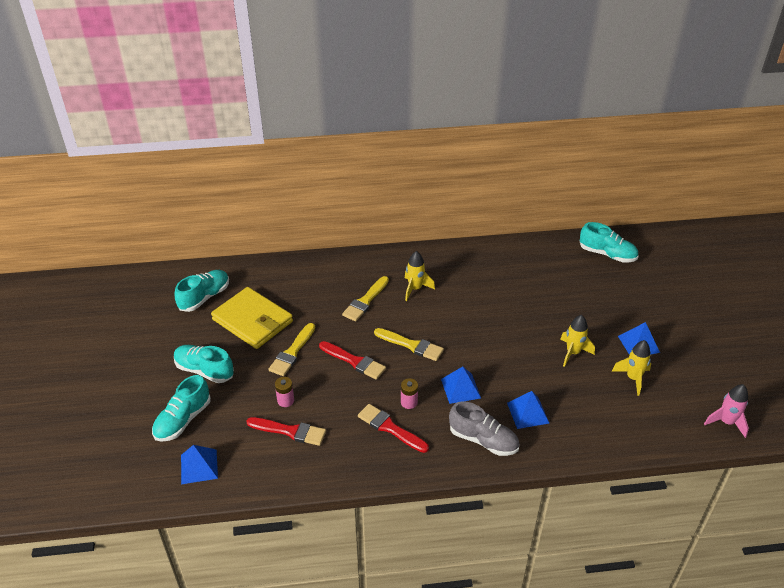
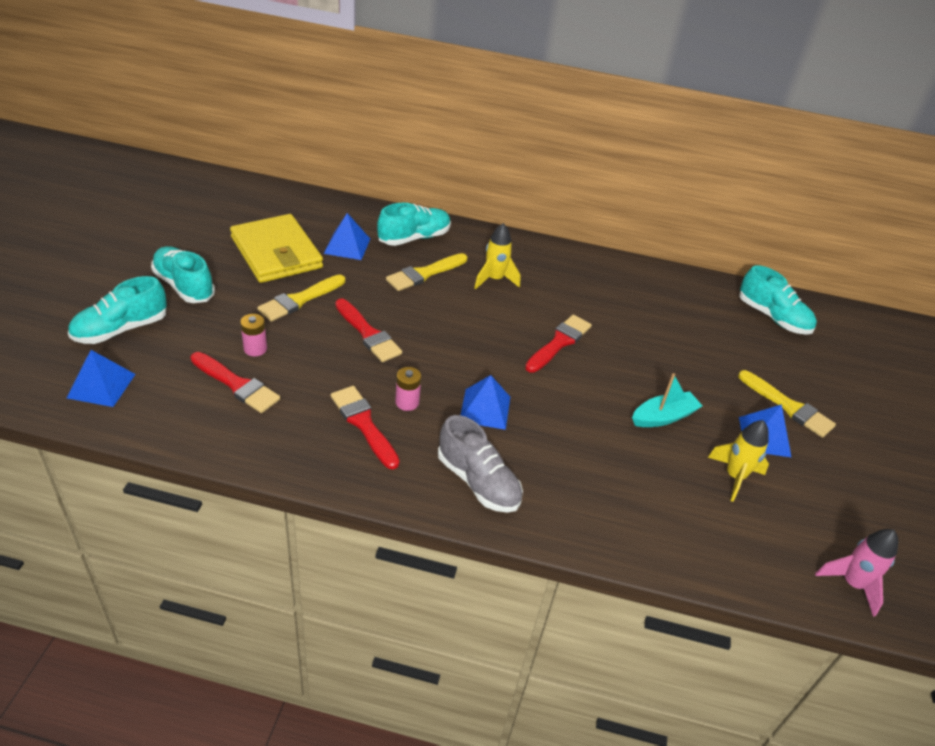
camera: 15 degrees right, 0 degrees up
(204, 297) = (239, 213): turquoise shoe -> turquoise shoe (414, 238)
(411, 345) = (451, 339): yellow brush -> yellow brush (788, 406)
(482, 322) = (559, 342): none -> red brush
(527, 413) = (559, 469): blue pyramid -> blue pyramid (347, 246)
(573, 353) = (663, 417): yellow rocket -> turquoise boat

